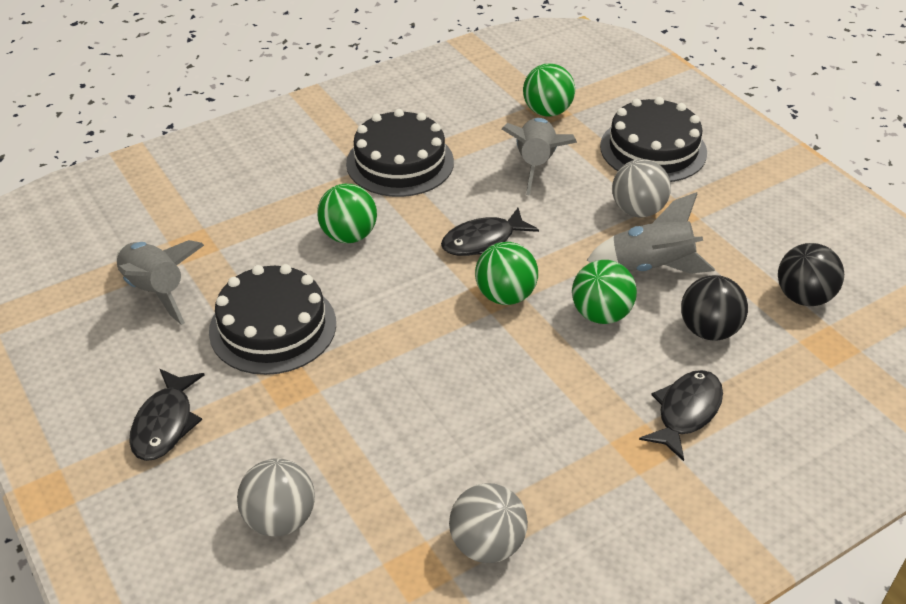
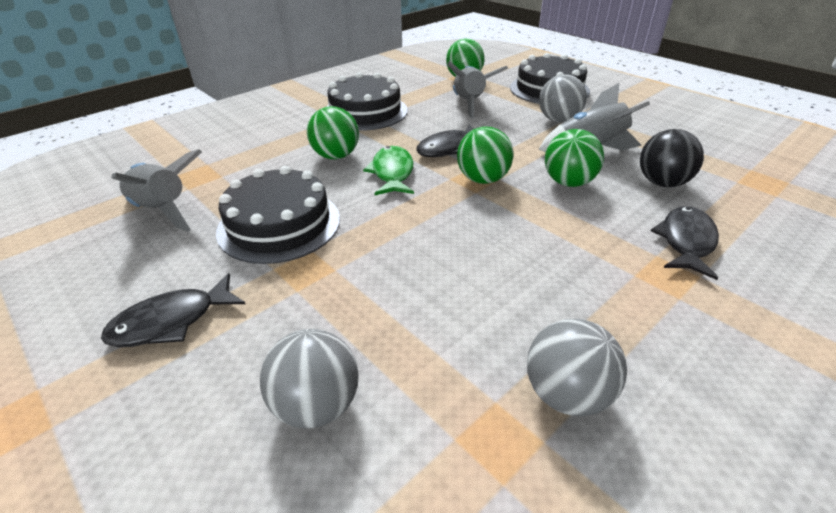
camera: 10 degrees left, 5 degrees down
(165, 423) = (171, 321): black fish -> black fish turned 60 degrees clockwise
(406, 271) = (392, 173): none -> green fish
(803, 297) = (717, 155): black ball -> none

